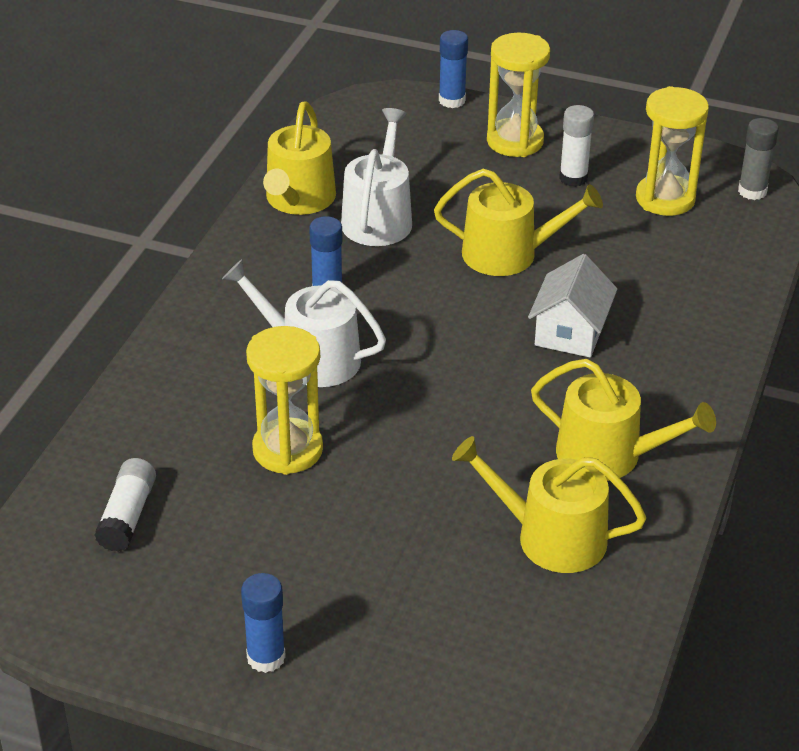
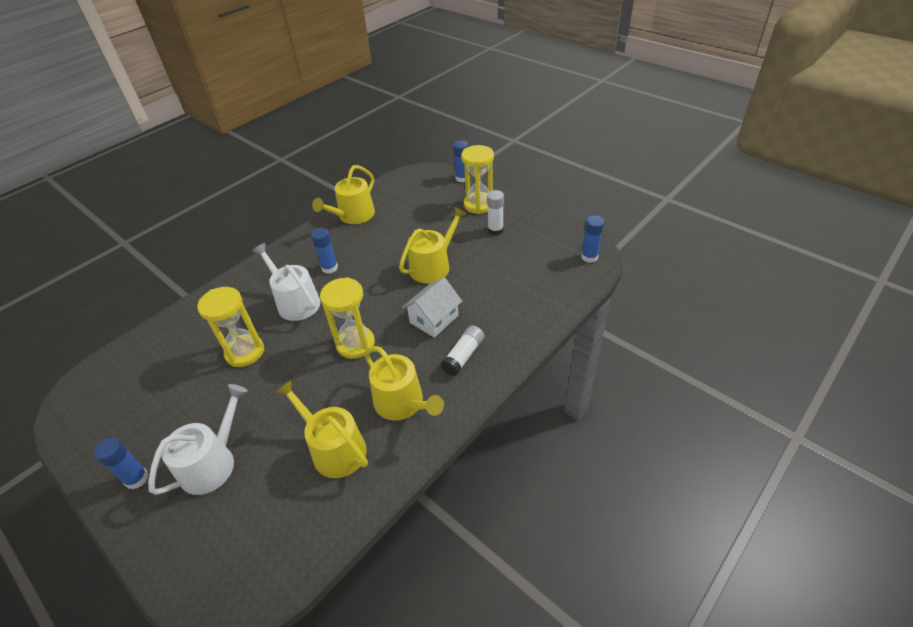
camera: 25 degrees right, 5 degrees up
(128, 516) = (145, 369): white glue stick -> white glue stick (463, 356)
(378, 218) = (383, 233): white watering can -> white watering can (212, 462)
(509, 254) = (433, 266): yellow watering can -> yellow watering can turned 75 degrees counterclockwise
(665, 199) = (537, 251): yellow hourglass -> yellow hourglass (355, 344)
(752, 191) = (589, 257): grey glue stick -> blue glue stick

